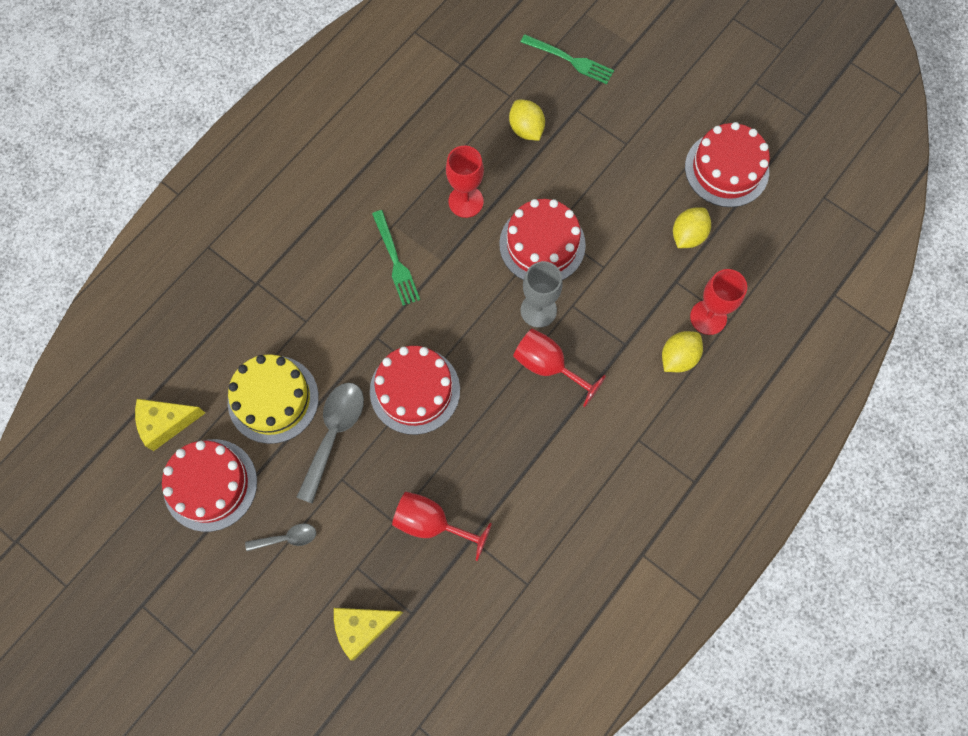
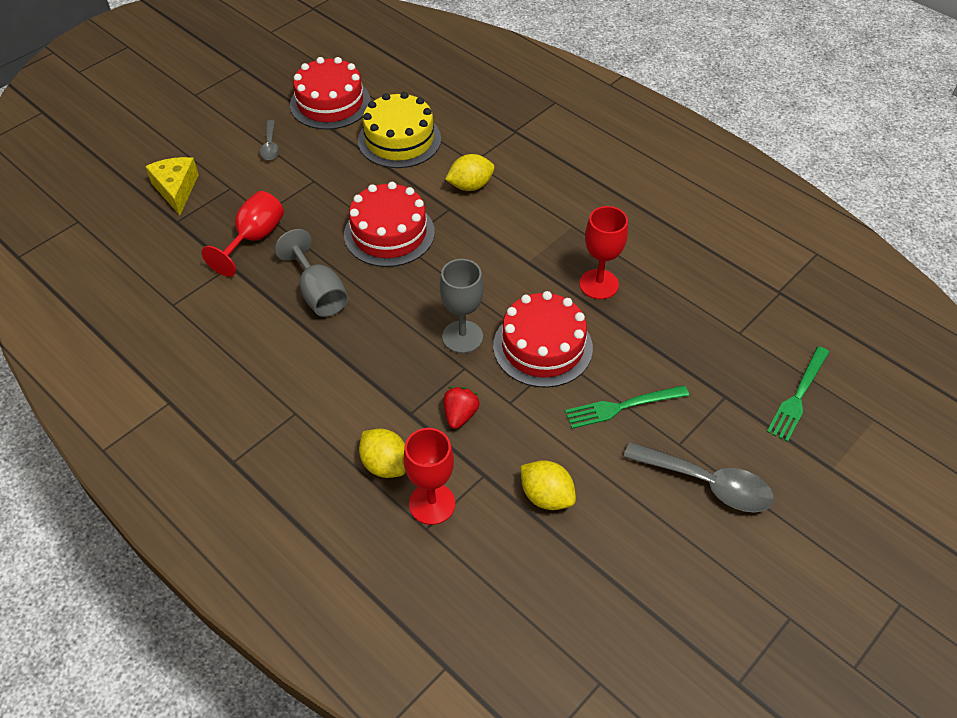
camera: 95 degrees right, 20 degrees down
(166, 423) = (390, 79): yellow cheese -> none
(334, 434) = (357, 177): grey spoon -> grey spoon (707, 483)
(396, 262) = (530, 226): green fork -> green fork (621, 407)
(500, 444) = (319, 293): none -> grey goblet
(526, 129) = (694, 344): yellow lemon -> yellow lemon (470, 186)
(548, 366) = (396, 340): red goblet -> none
(622, 304) = (460, 415): none -> red strawberry
(726, 169) = (644, 556): red cake -> none

